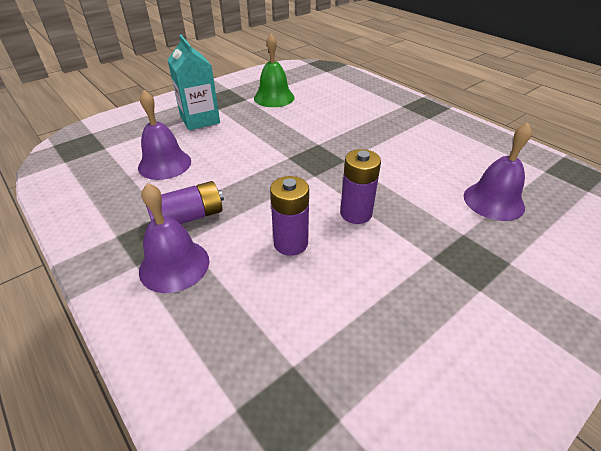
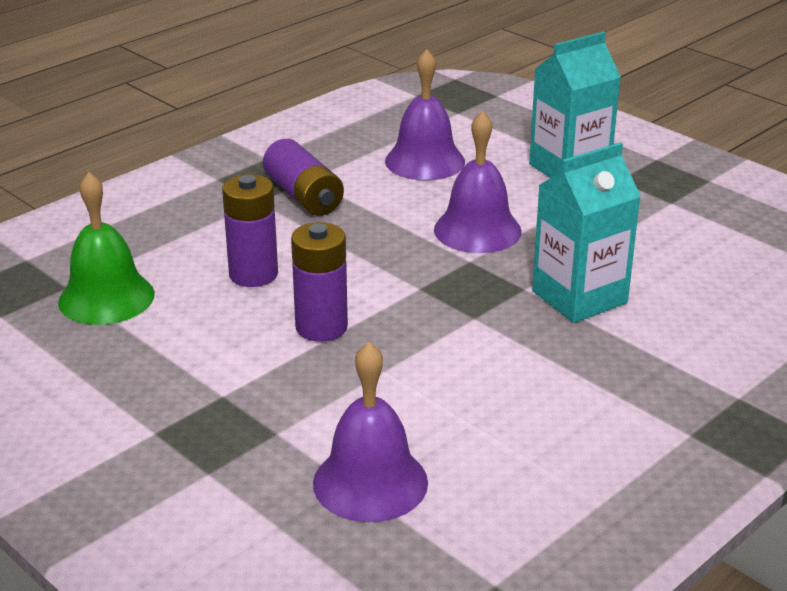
camera: 85 degrees right, 10 degrees down
(174, 265) = (216, 200): purple bell -> purple bell (477, 230)
(274, 97) = (693, 231): green bell -> green bell (106, 297)
(328, 130) = (579, 297): none -> turquoise carton

